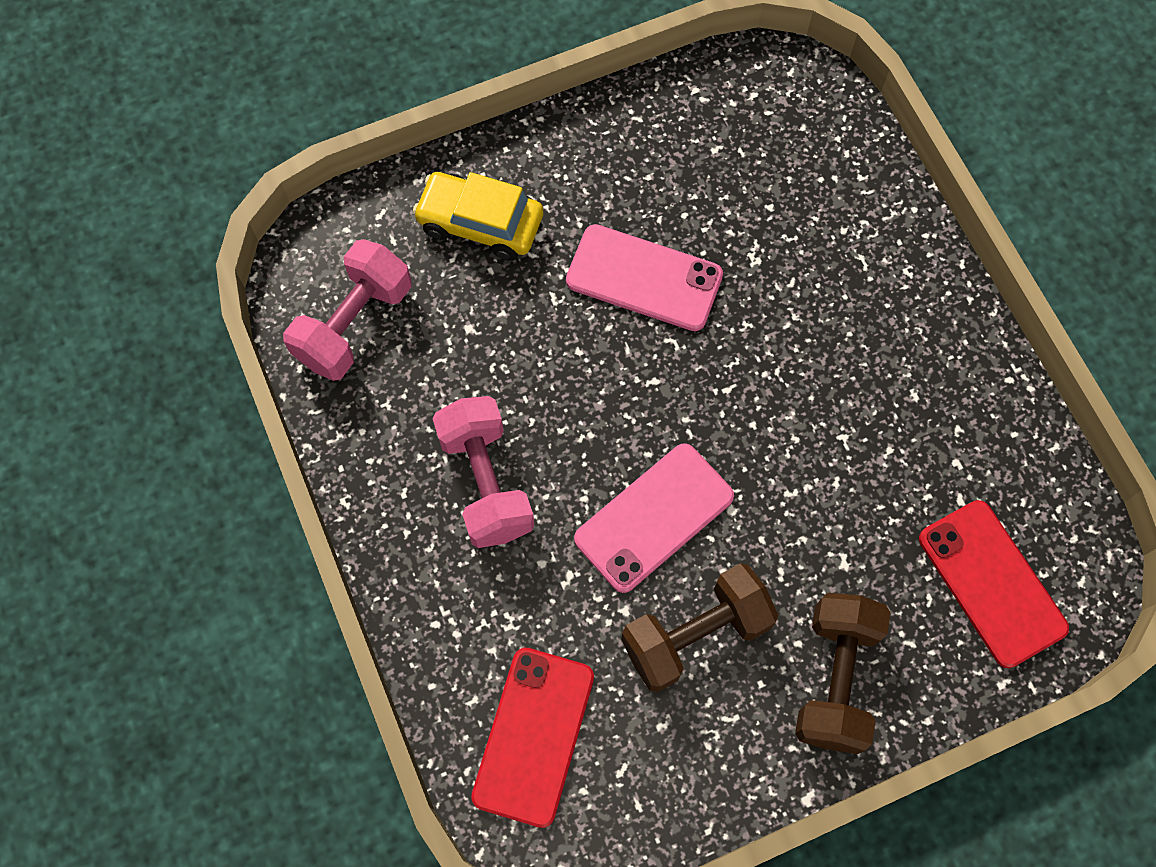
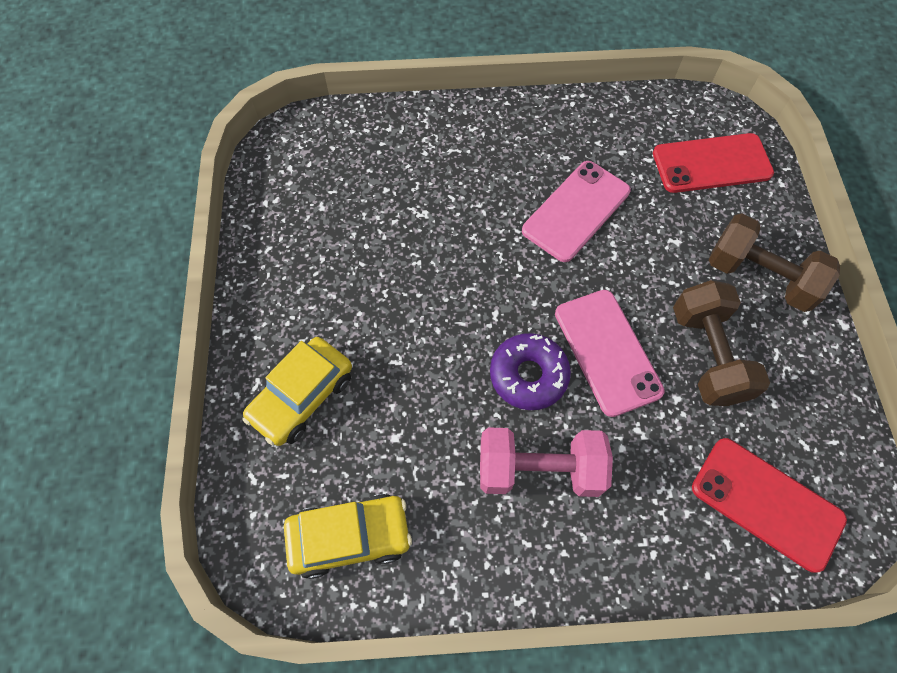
camera: 70 degrees left, 5 degrees down
(354, 324) = (350, 537): pink dumbbell -> yellow car
(590, 439) = (528, 375): none -> purple donut
(644, 278) = (407, 291): pink phone -> pink phone (576, 211)

